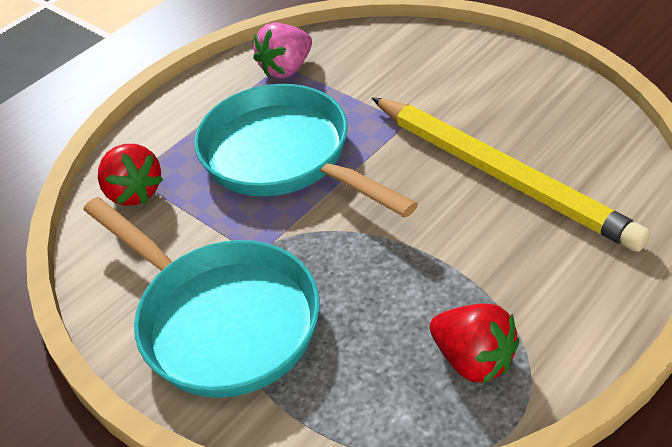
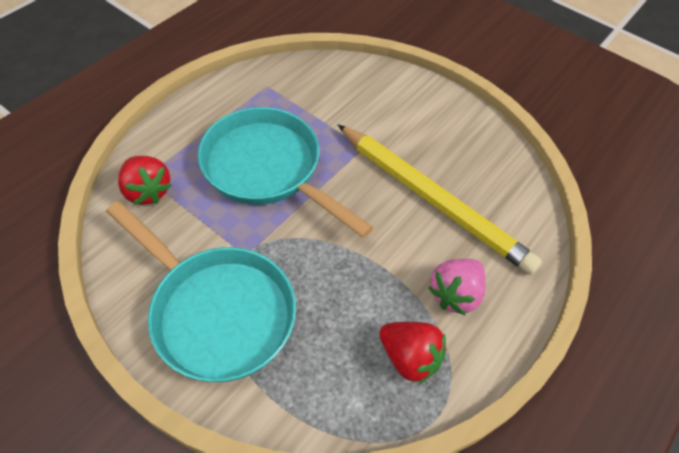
camera: 10 degrees left, 10 degrees up
(286, 69) = (271, 90): pink strawberry -> pink strawberry (455, 294)

